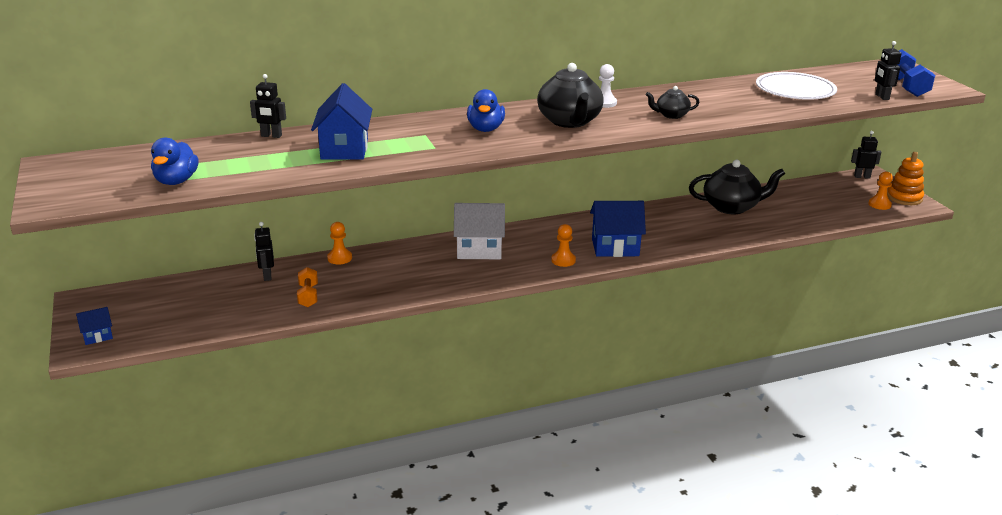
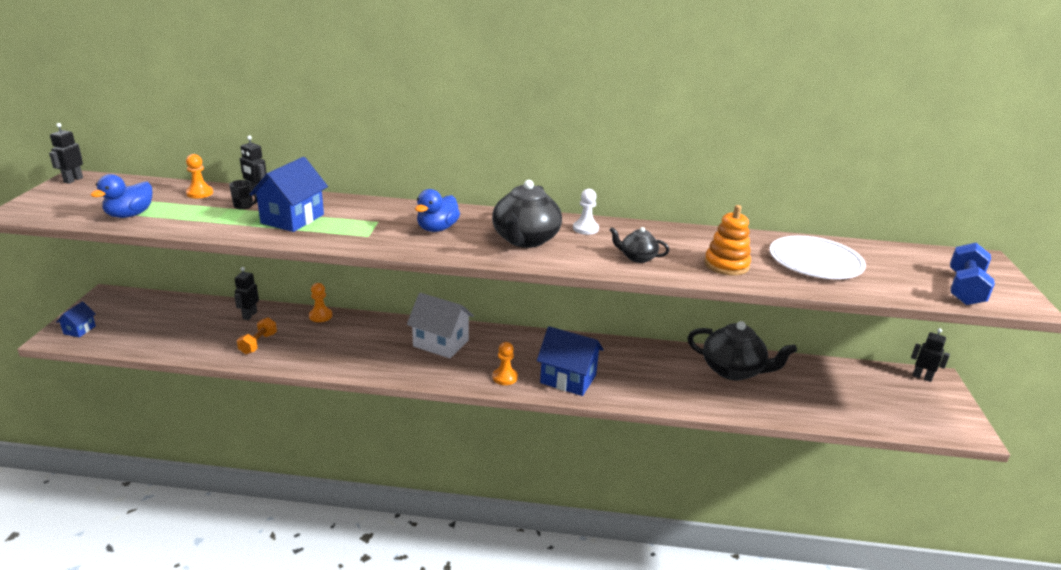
camera: 25 degrees right, 0 degrees up
(97, 336) = (79, 330): blue house -> blue house turned 75 degrees counterclockwise
(279, 149) = (244, 206): none -> black mug
(879, 204) = (915, 417): orange pawn -> orange pawn (199, 193)
(881, 97) = (917, 294): black robot -> black robot (73, 180)
(904, 198) = (955, 418): orange stacking toy -> orange stacking toy (726, 265)

